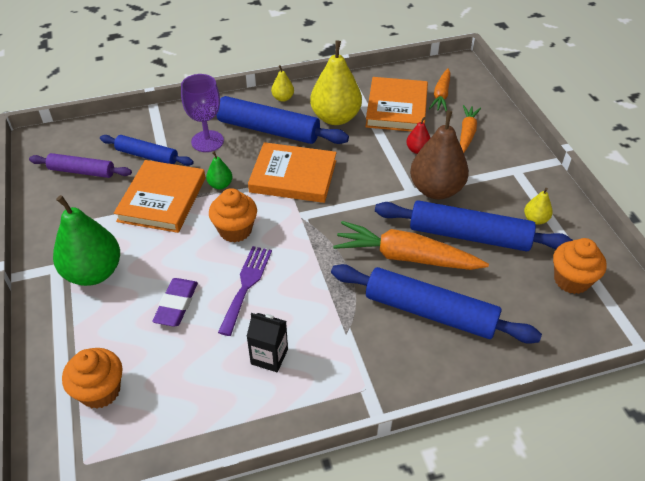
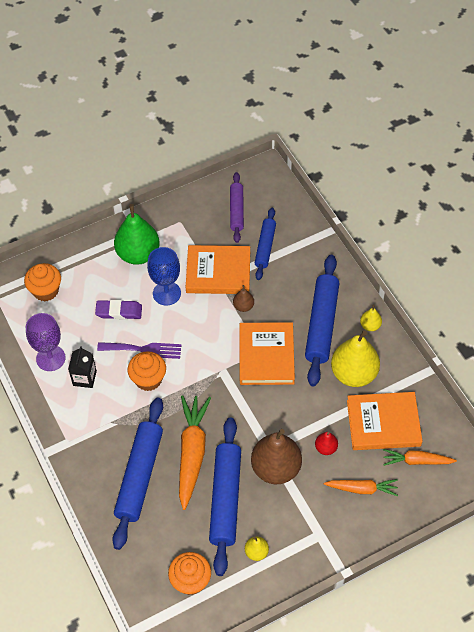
camera: 80 degrees right, 10 degrees up
(170, 251) = (166, 293): none -> blue goblet
(207, 141) = (294, 283): purple goblet -> purple goblet (50, 358)
(220, 185) = (243, 306): green pear -> brown pear
(235, 230) = (196, 329): orange cupcake -> orange cupcake (148, 379)

